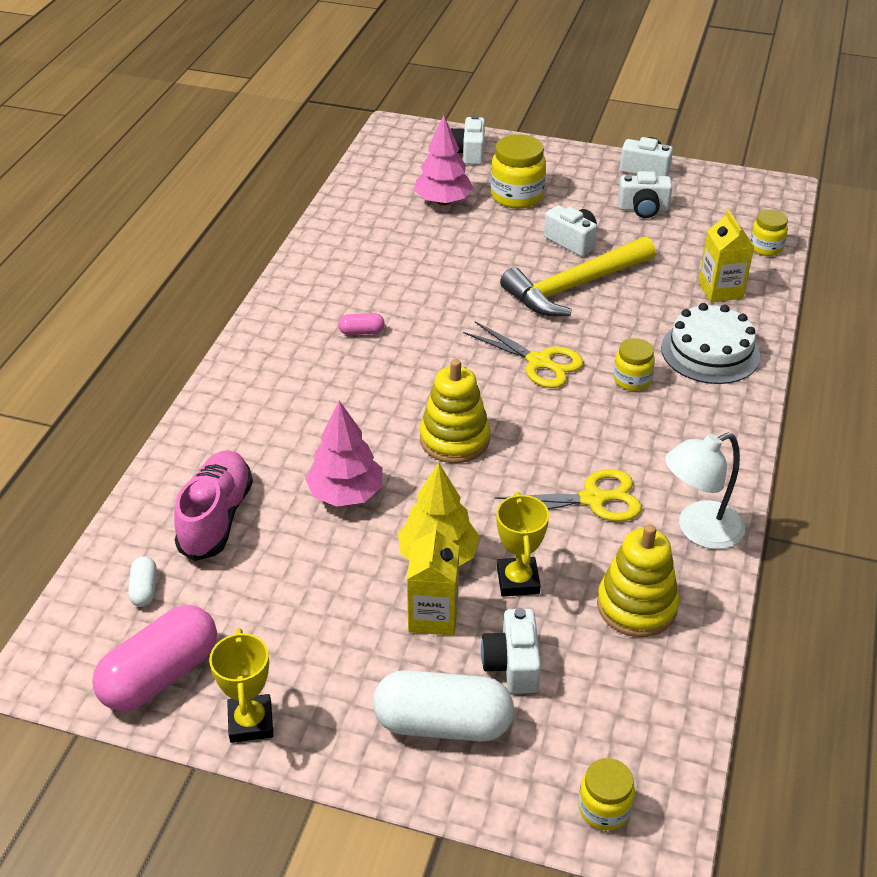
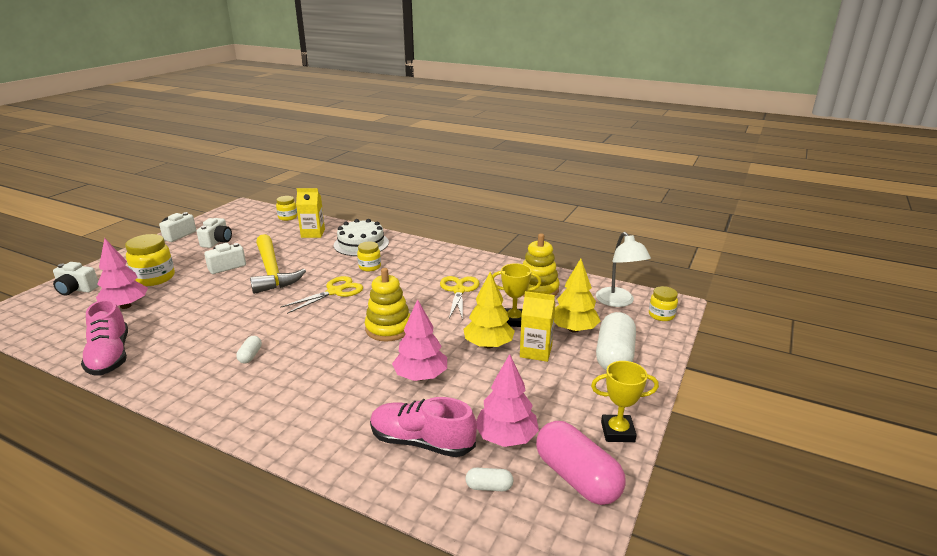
camera: 80 degrees left, 15 degrees down
(229, 597) = (506, 438): none -> pink tree
(339, 232) = (110, 356): none -> pink shoe
(361, 332) = (250, 356): pink capsule -> white capsule
(512, 664) = (573, 329): white camera -> yellow tree
(698, 530) = (490, 267): white lamp -> white lamp (618, 302)

